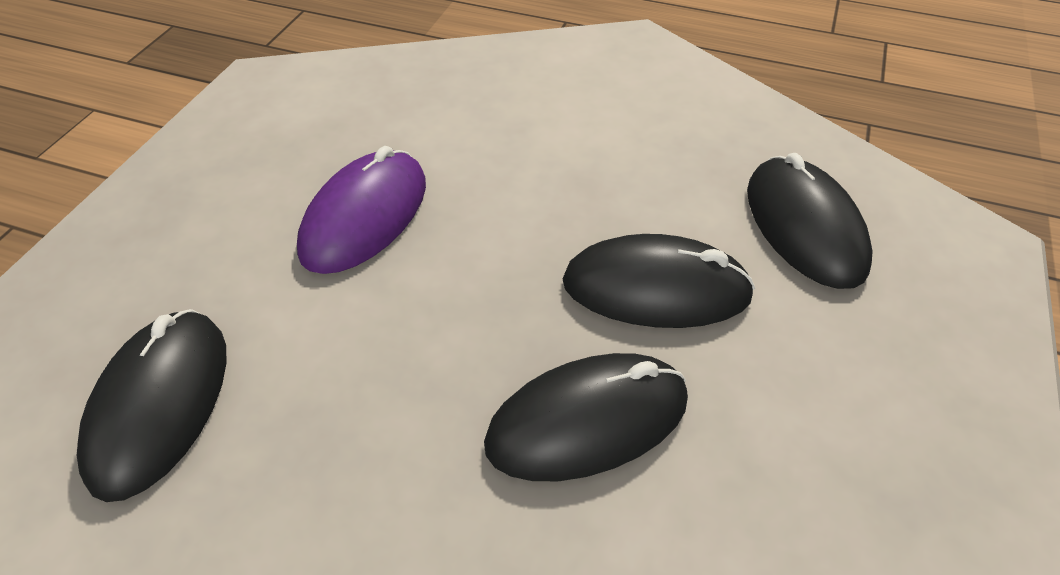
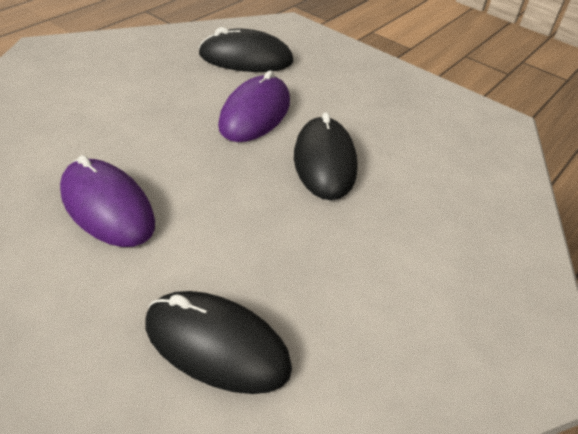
camera: 75 degrees left, 5 degrees down
(656, 289) = (255, 114): black mouse -> purple mouse

